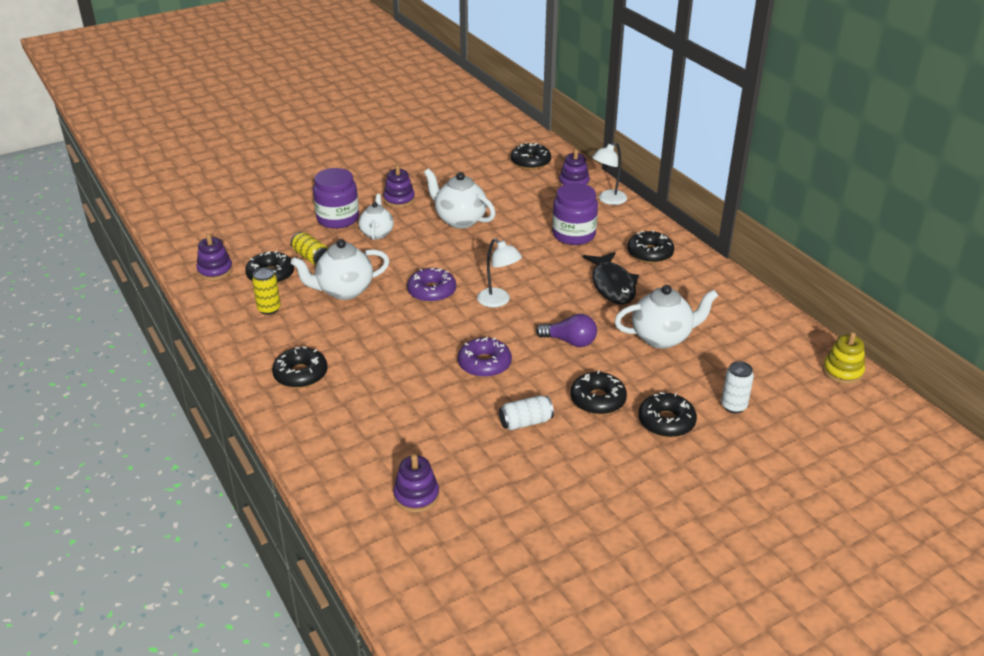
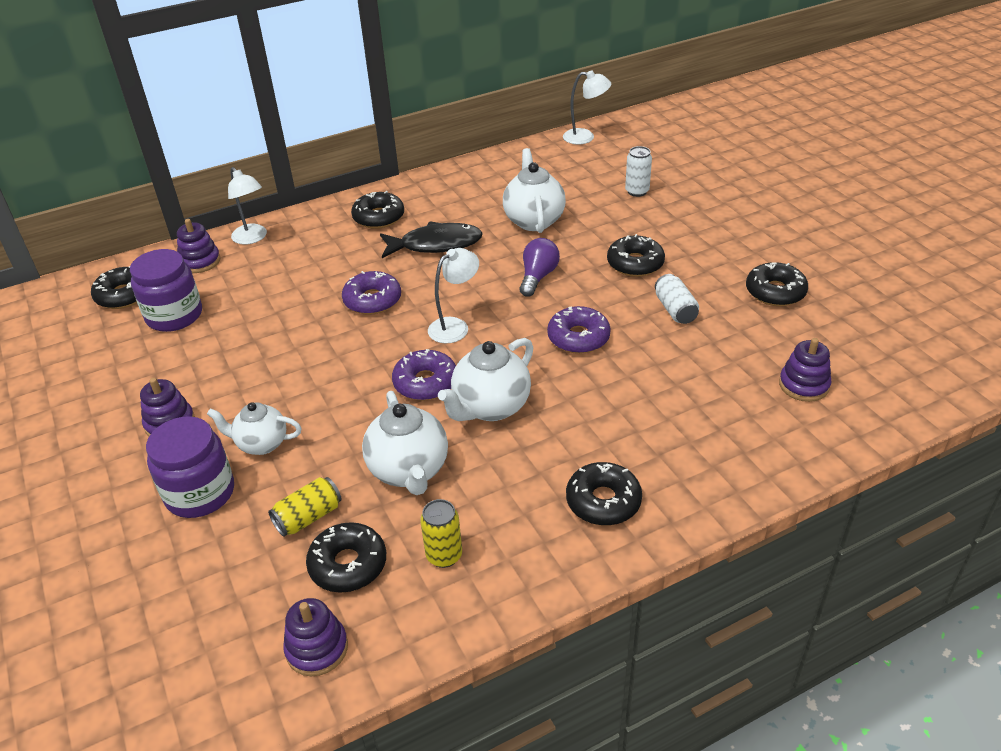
camera: 85 degrees left, 5 degrees up
(460, 220) = (255, 360): white teapot -> white teapot (490, 407)
(530, 261) = (372, 300): none -> purple donut
(573, 235) = (323, 266): purple jar -> purple jar (174, 315)
(666, 422) = (663, 227): black donut -> black donut (775, 292)
(842, 371) = (585, 137): yellow stacking toy -> white lamp

